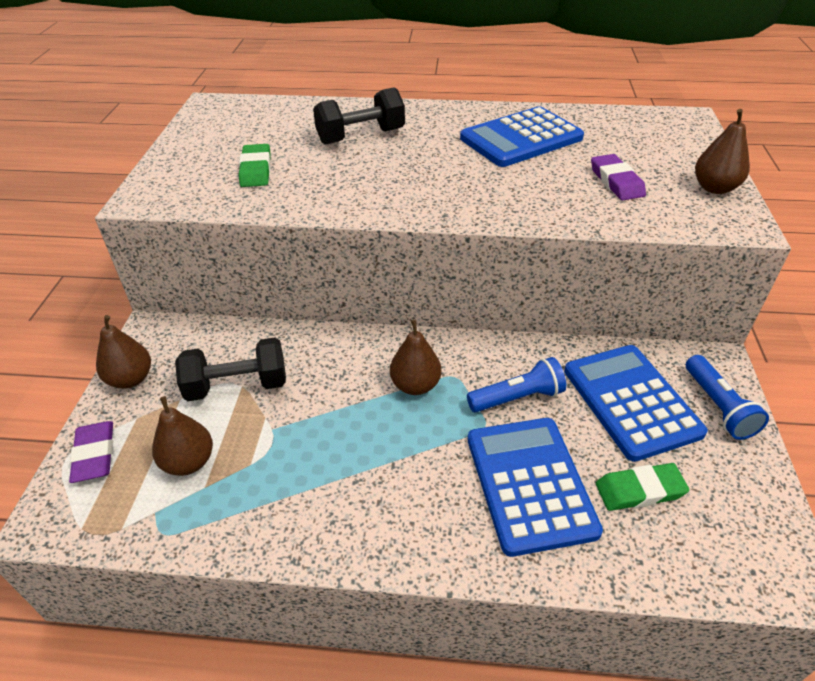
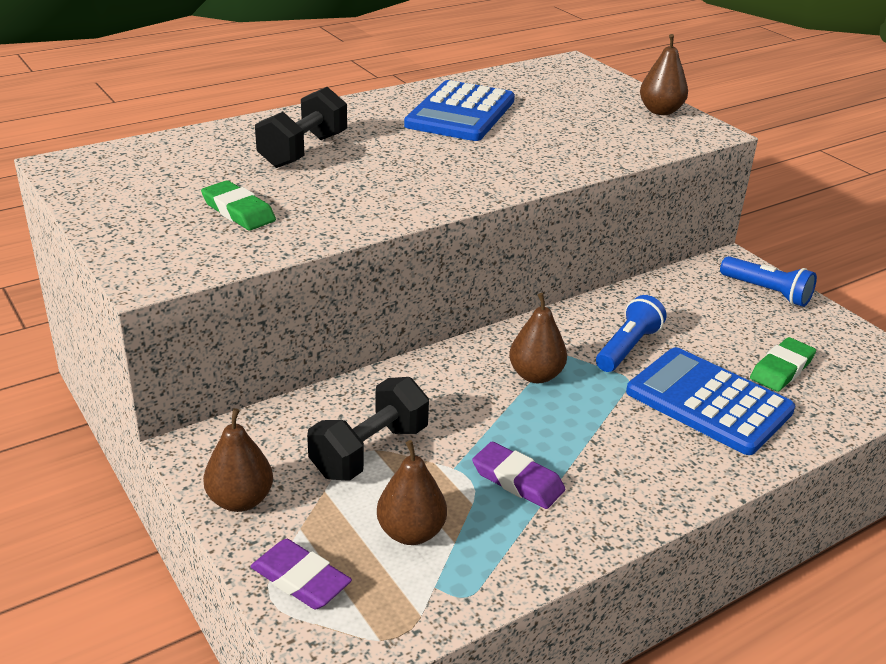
camera: 40 degrees left, 10 degrees down
(616, 181) = (585, 126): purple eraser -> purple eraser (517, 480)
(630, 401) = (709, 314): blue calculator -> none

